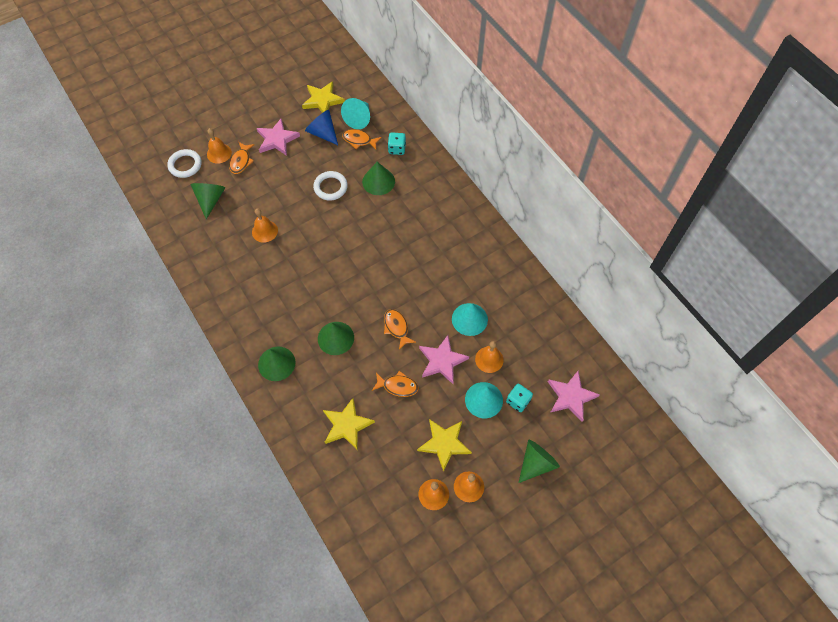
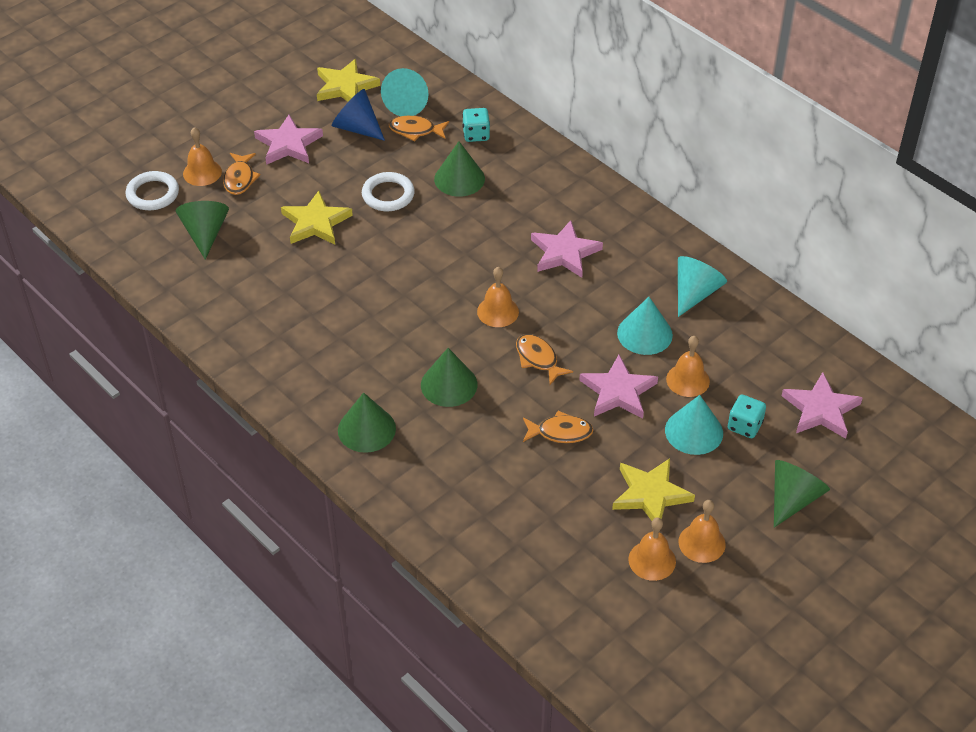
camera: 10 degrees left, 15 degrees down
(265, 231) = (301, 263): orange bell -> orange bell (498, 311)
(347, 425) = (496, 492): yellow star -> yellow star (315, 222)
(432, 248) = (564, 253): none -> pink star
(509, 293) = (695, 293): none -> turquoise cone

